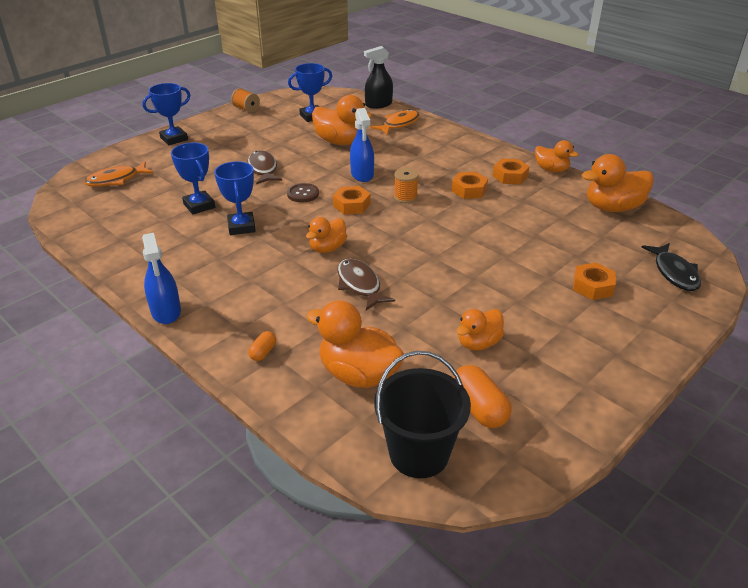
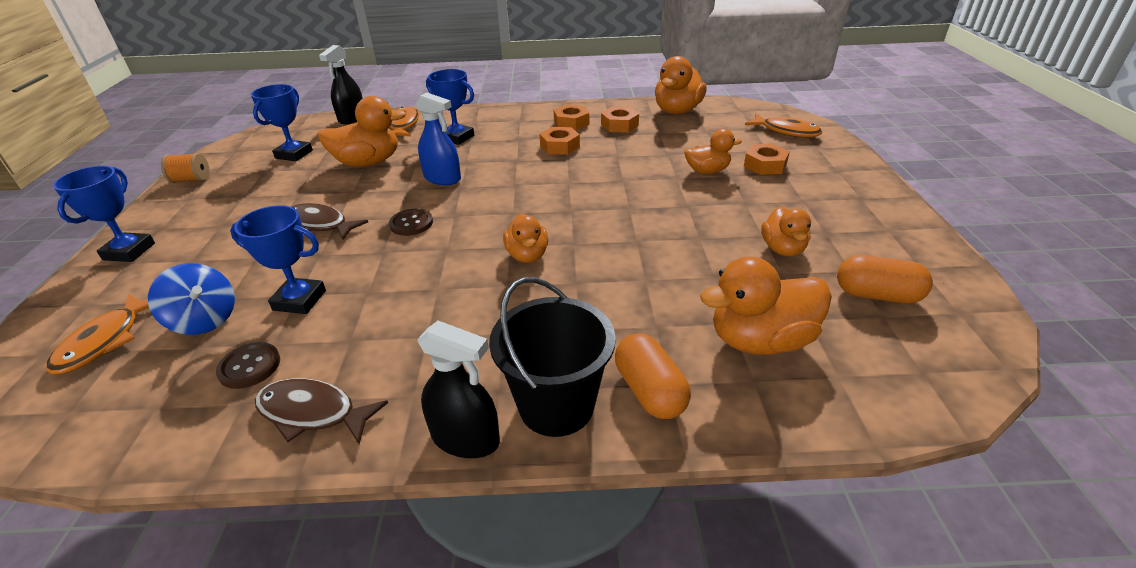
camera: 45 degrees left, 0 degrees up
(143, 225) = (249, 366): none -> brown button
(156, 192) = (204, 320): none -> blue spinning top
(166, 311) = (465, 438): blue spray bottle -> black spray bottle
(241, 227) = (396, 290): blue trophy -> blue trophy (457, 137)
(263, 352) = (649, 391): orange capsule -> orange capsule, size x1.88
(351, 205) = (480, 207): orange nut -> orange nut (619, 125)
(360, 285) = (616, 267): brown fish -> brown fish (313, 413)
(405, 197) = (518, 177): orange spool -> none
(419, 453) = (919, 364): black bucket -> black bucket (556, 405)
(551, 170) = (592, 106): orange duck -> orange duck (707, 171)
(674, 273) = (786, 131): black fish -> orange fish

